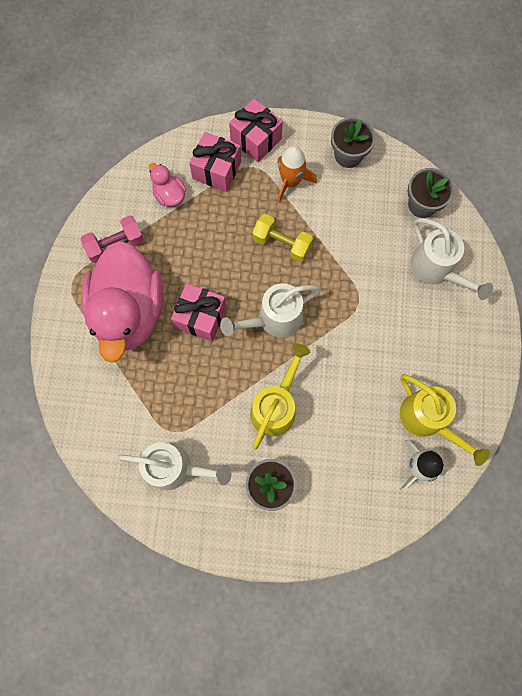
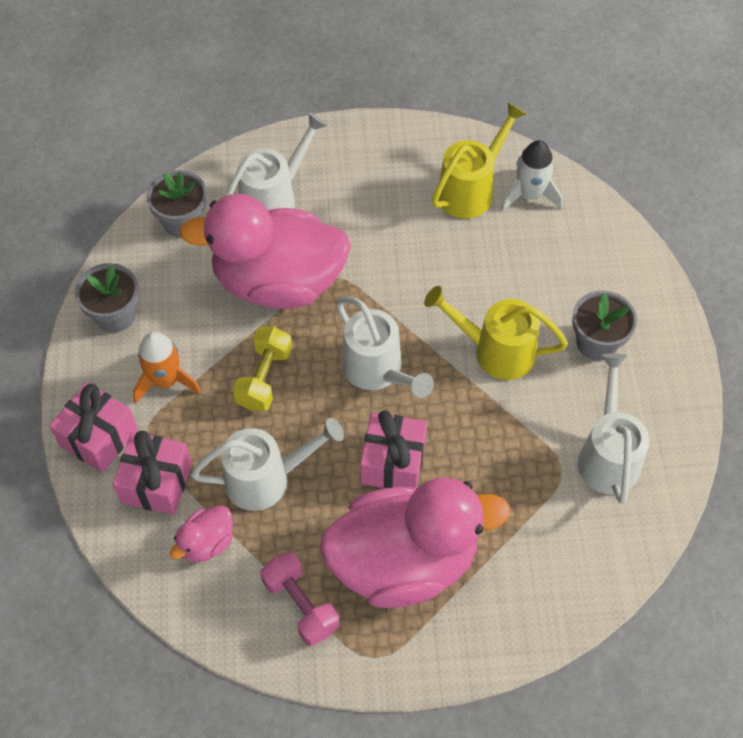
camera: 100 degrees left, 15 degrees down
(206, 236) = (267, 479): none -> white watering can
(360, 263) = (278, 282): none -> pink duck

